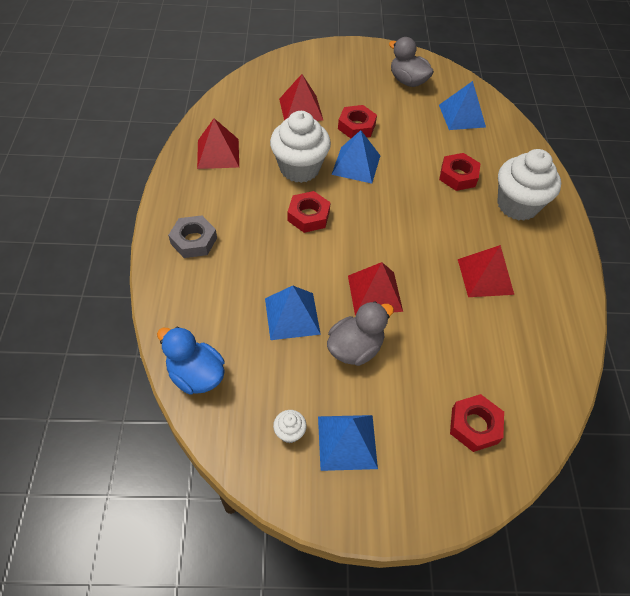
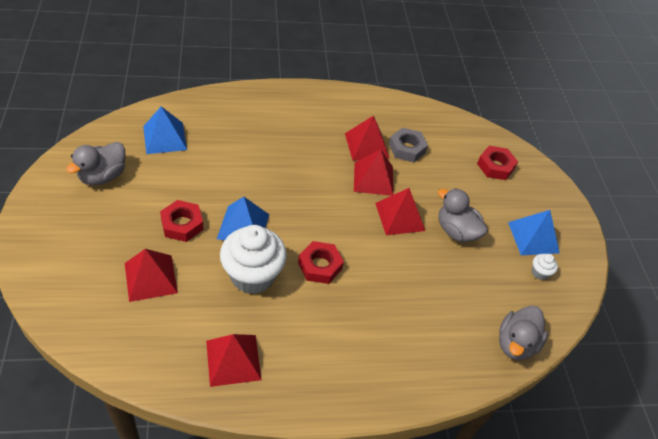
camera: 100 degrees left, 5 degrees down
(194, 241) = (370, 367): grey nut -> grey nut (407, 148)
(196, 375) = (515, 343): blue duck -> grey duck
(292, 316) = (438, 275): blue pyramid -> none
(431, 276) = (373, 178): none -> red pyramid
(458, 176) = (253, 149): red nut -> none
(517, 205) = (285, 116): white cupcake -> none

